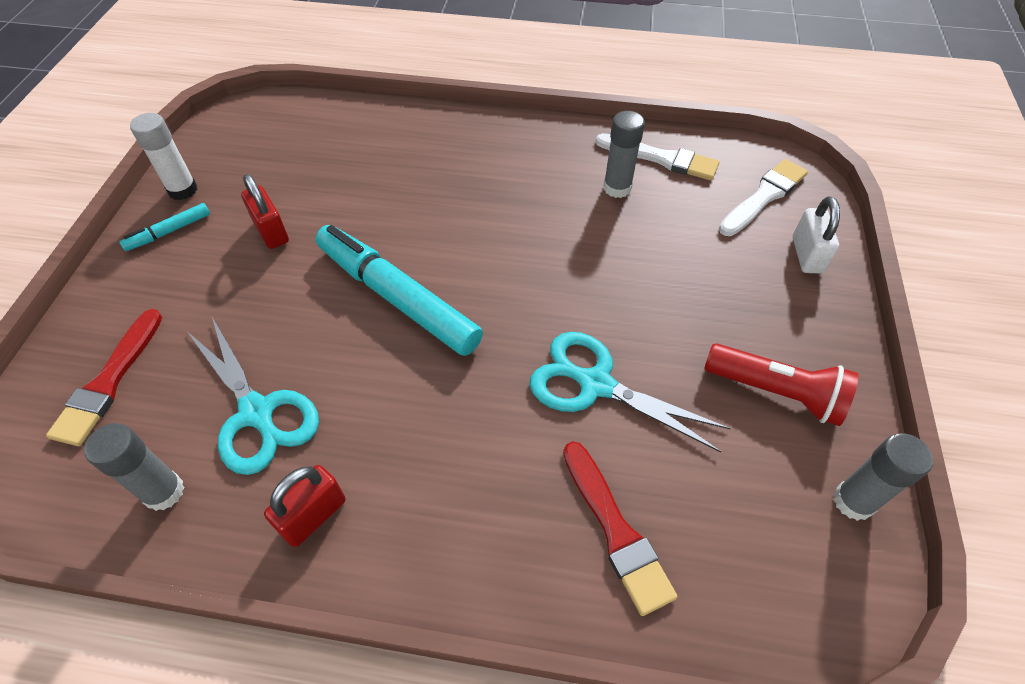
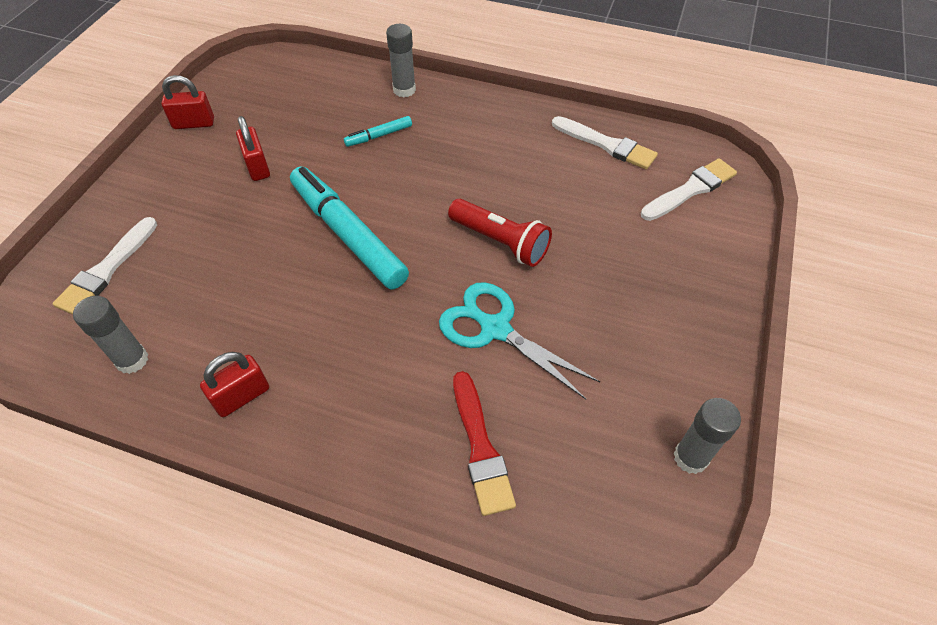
camera: 10 degrees right, 0 degrees up
(109, 381) = (107, 269): red brush -> white brush
(169, 232) = (176, 156): turquoise marker -> turquoise marker (379, 136)
(183, 190) = (194, 123): white glue stick -> red padlock
(256, 413) = (215, 310): turquoise scissors -> none
(617, 188) = (559, 166): grey glue stick -> grey glue stick (404, 90)
(776, 392) = (650, 358): red flashlight -> red flashlight (500, 242)
(806, 255) = (714, 246): white padlock -> none

